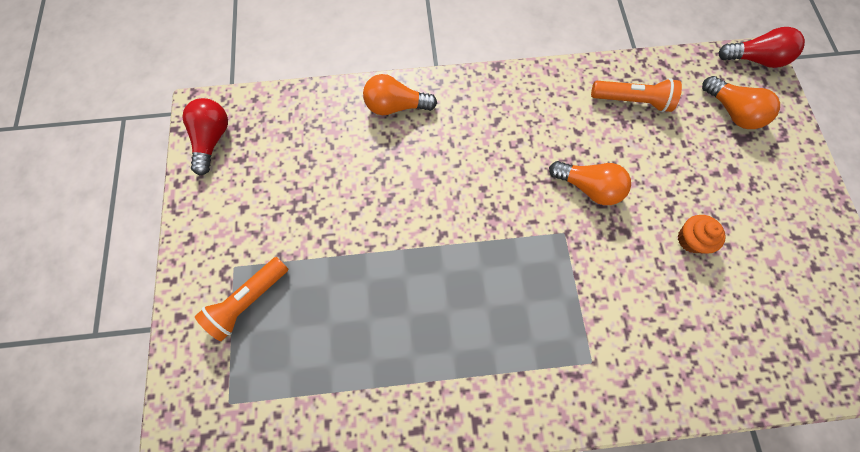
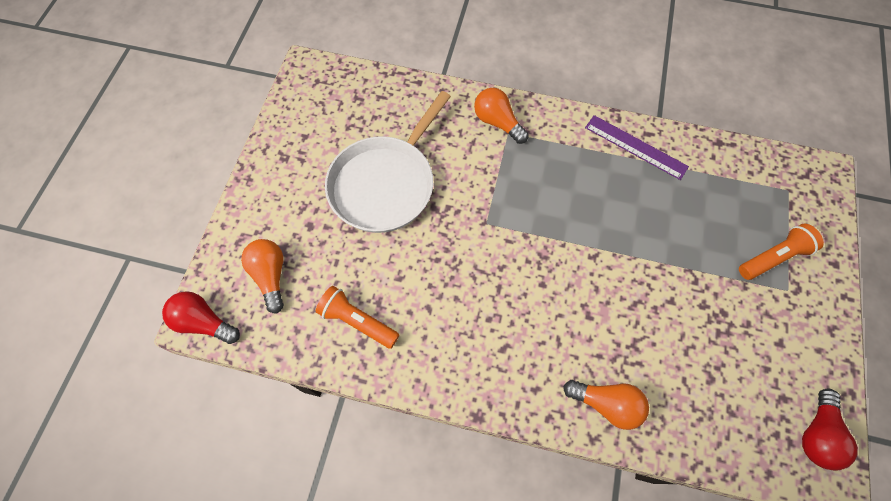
camera: 160 degrees left, 5 degrees down
(429, 401) = (635, 147): none -> purple ruler
(588, 187) = (446, 253): orange light bulb -> orange light bulb (498, 122)
(691, 239) = (385, 184): orange cupcake -> white pan

